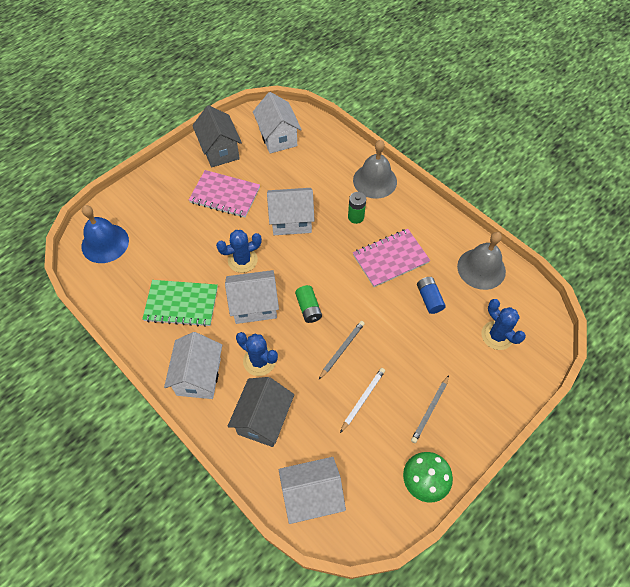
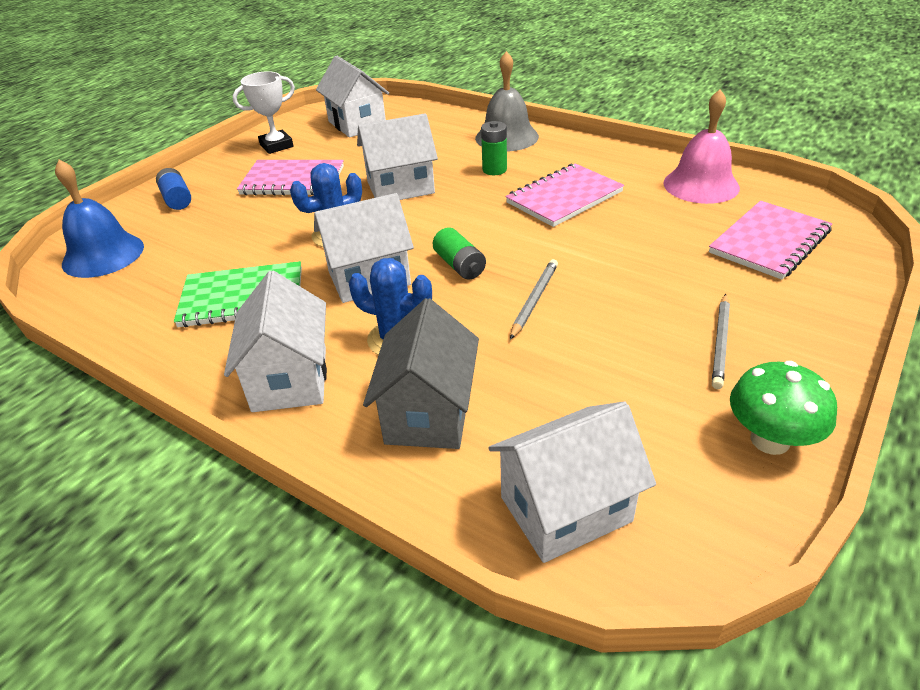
camera: 10 degrees left, 20 degrees down
(220, 151) = (276, 146): grey house -> white trophy
(363, 399) = (598, 352): white pencil -> none
(429, 299) = (643, 224): blue battery -> blue battery (177, 199)
(481, 268) = (701, 185): grey bell -> pink bell
(497, 335) = (769, 242): blue cactus -> pink notebook

